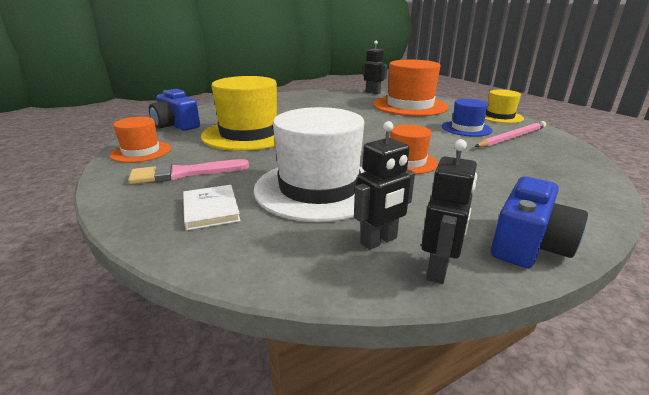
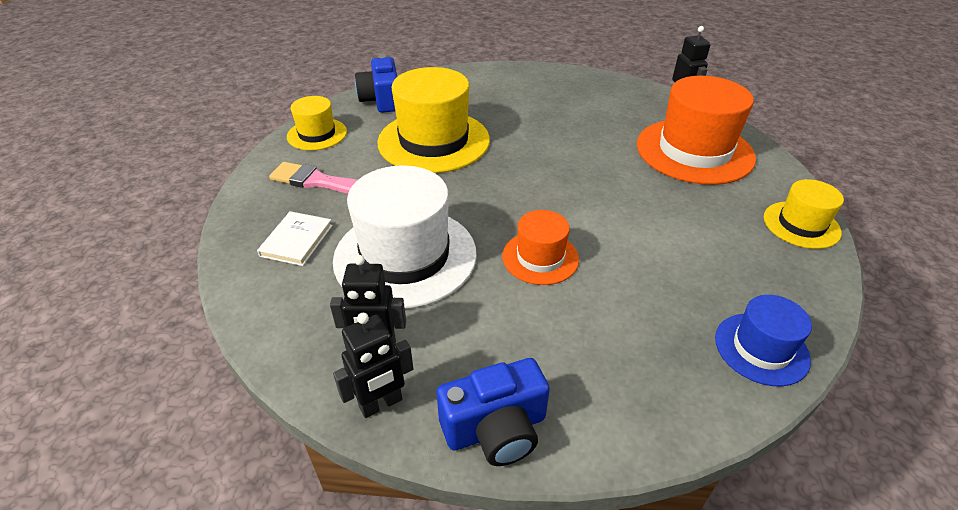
camera: 35 degrees right, 15 degrees up
(141, 152) = (317, 134): orange hat -> yellow hat
(466, 128) = (706, 230): blue hat -> blue hat (761, 348)
(512, 137) = (746, 274): pink pencil -> none

